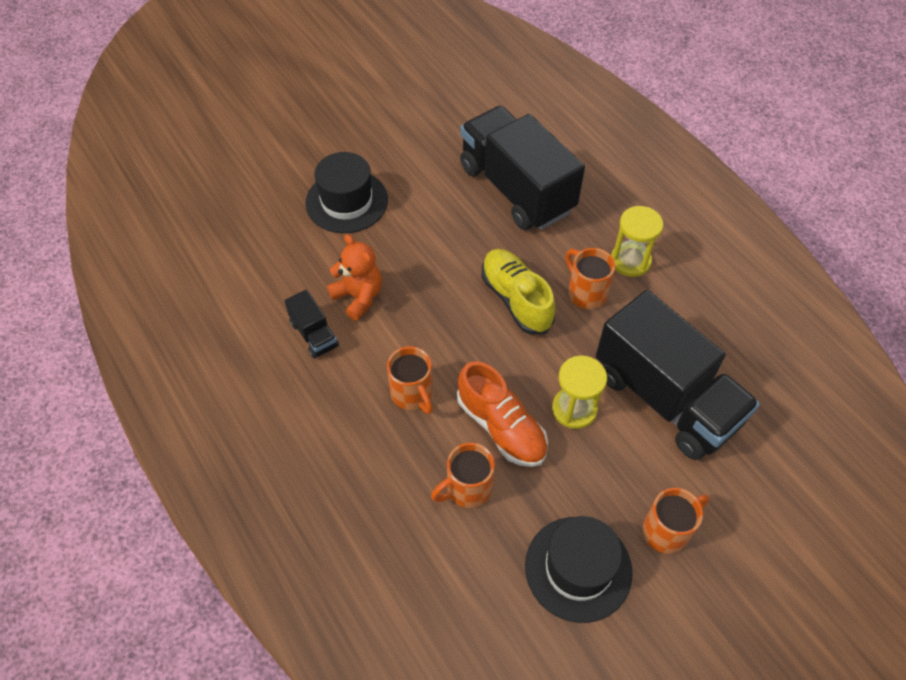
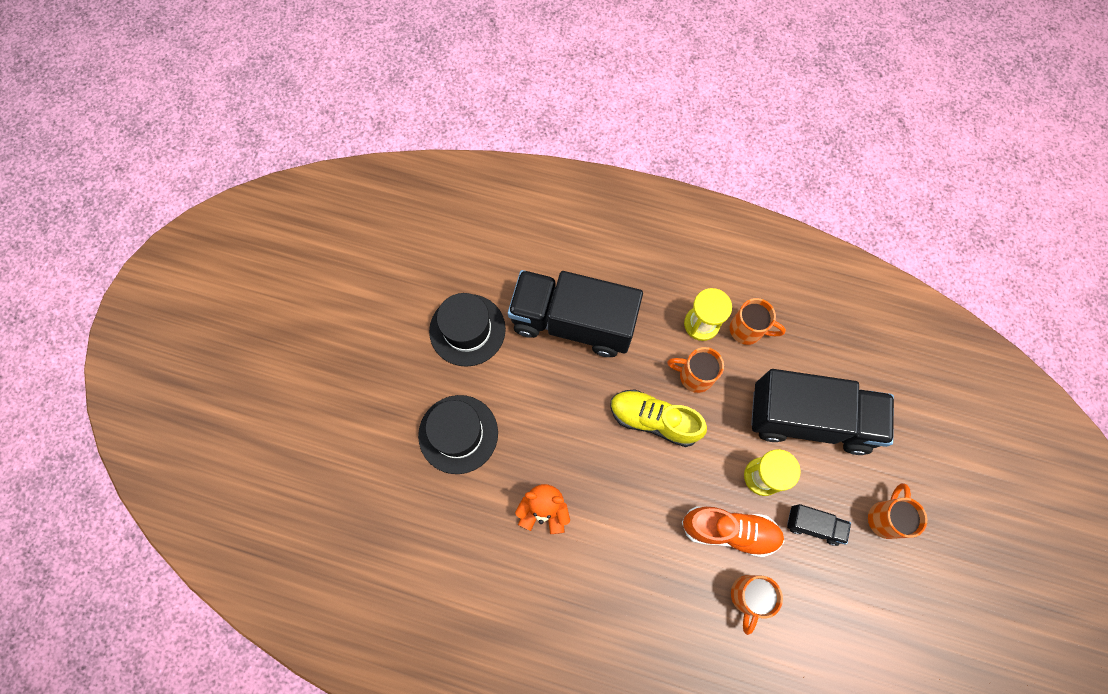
camera: 40 degrees left, 15 degrees up
(314, 334) = (541, 569): black truck -> black truck (813, 525)
(412, 394) = (652, 557): orange mug -> orange mug (747, 330)
(578, 568) = (858, 592): black hat -> black hat (467, 330)

